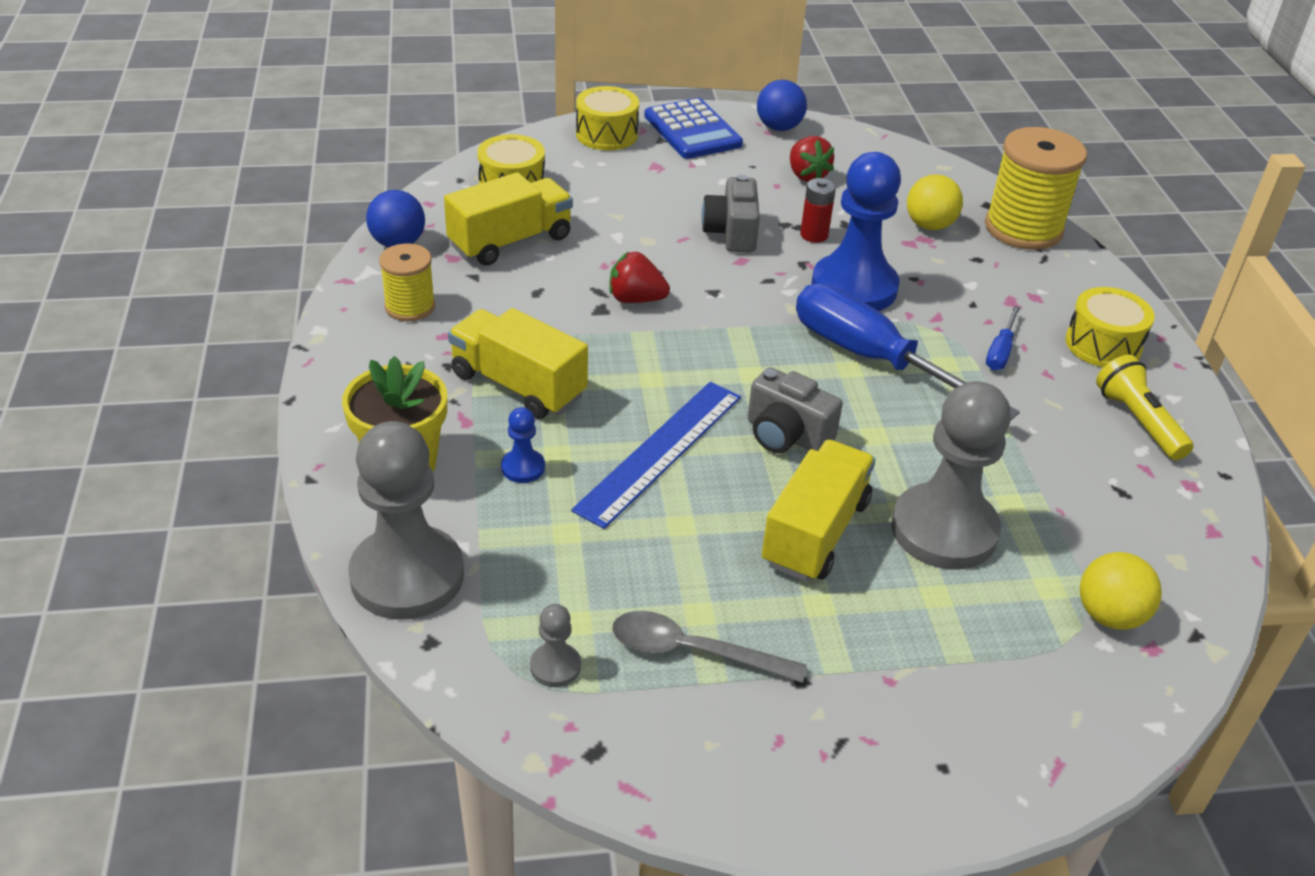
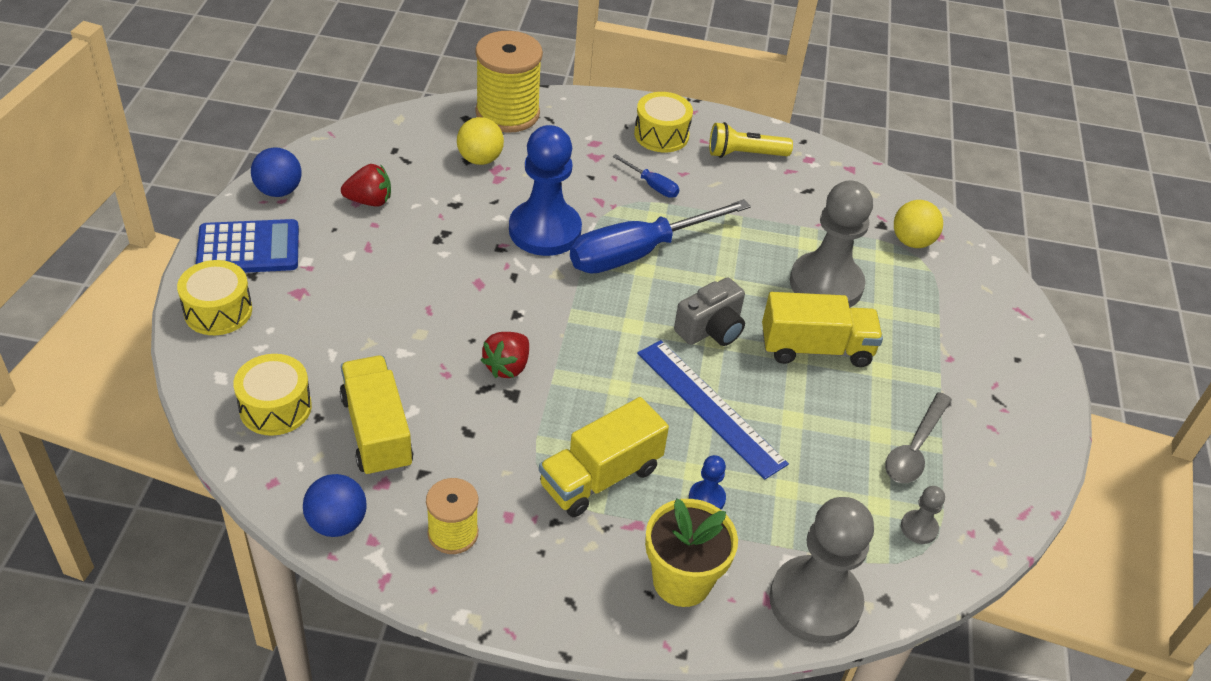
camera: 75 degrees left, 5 degrees up
(731, 233) = (435, 276): grey camera -> none
(814, 235) = (462, 228): red battery -> none
(815, 533) = (815, 348): yellow truck -> yellow truck turned 135 degrees clockwise

